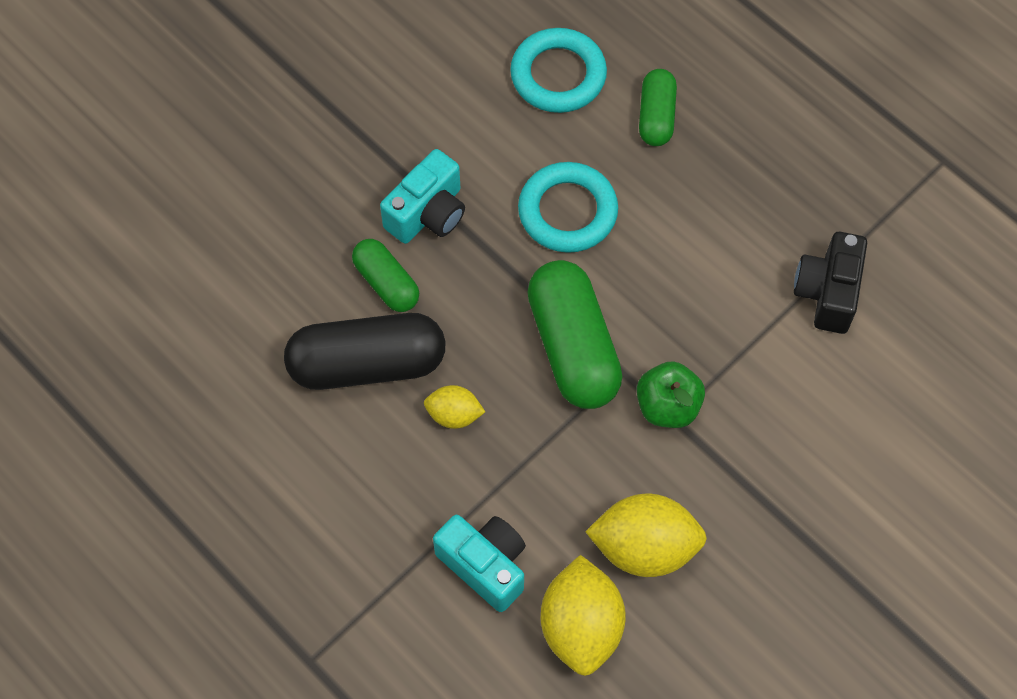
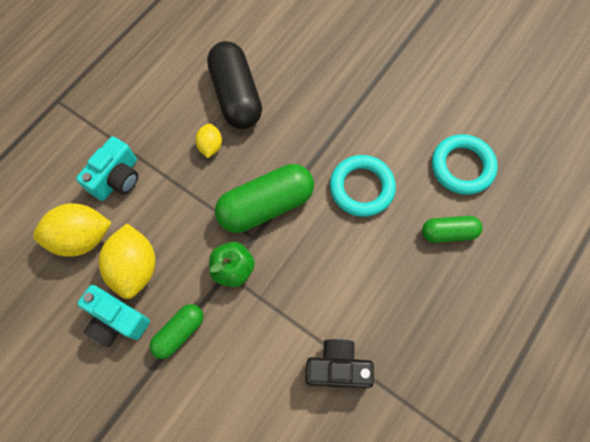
camera: 80 degrees right, 5 degrees up
(386, 283) = (290, 96): green capsule -> green capsule (179, 332)
(428, 213) = (341, 109): turquoise camera -> turquoise camera (117, 320)

